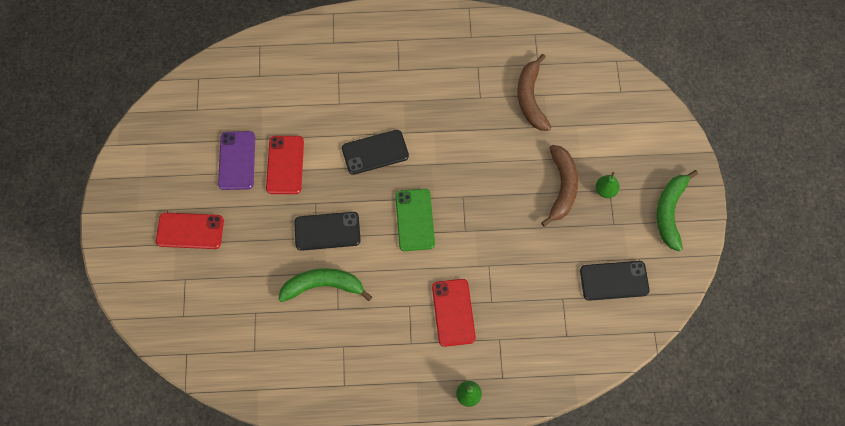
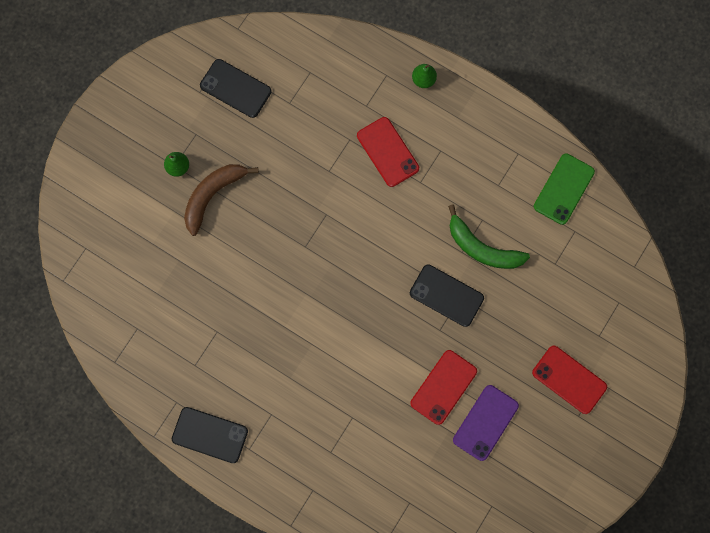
camera: 145 degrees left, 10 degrees up
(375, 152) = (353, 343): black phone -> black phone (210, 435)
(414, 220) = (362, 254): green phone -> green phone (564, 189)
(453, 312) = (388, 152): red phone -> red phone turned 60 degrees counterclockwise
(530, 98) = (172, 298): brown banana -> none
(670, 212) = (140, 112): green banana -> none

